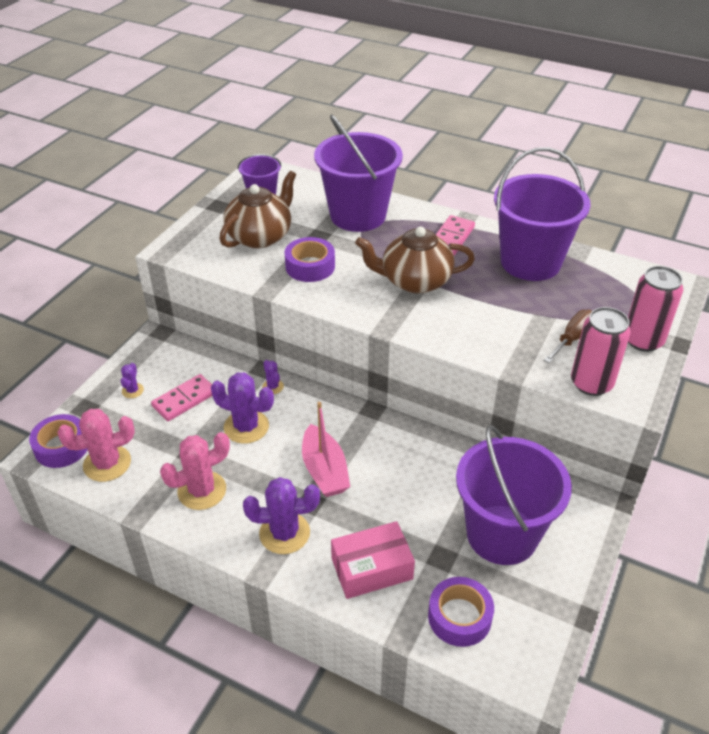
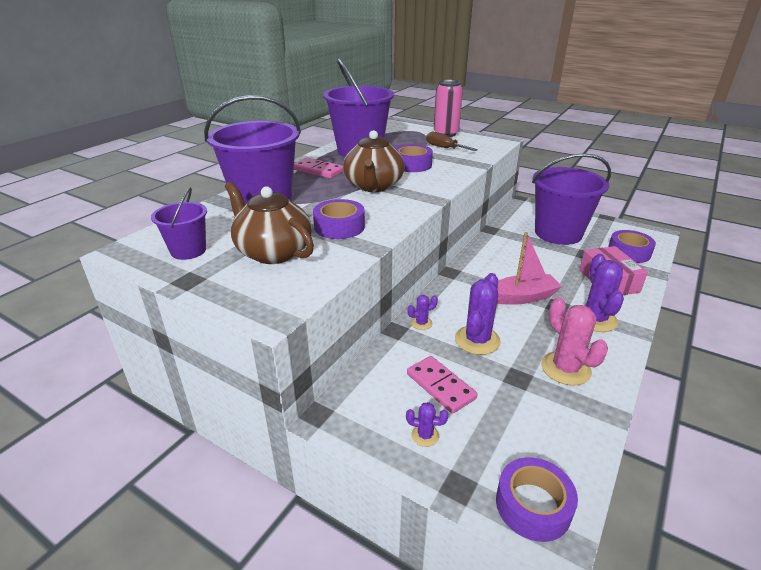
camera: 85 degrees left, 10 degrees down
(107, 463) = (550, 450): pink cactus -> none
(493, 308) = (412, 165): none -> purple tape
(591, 383) = (487, 148): pink can -> none

